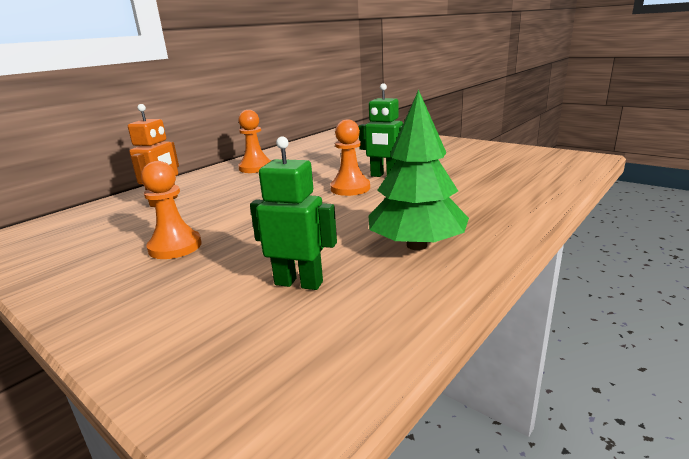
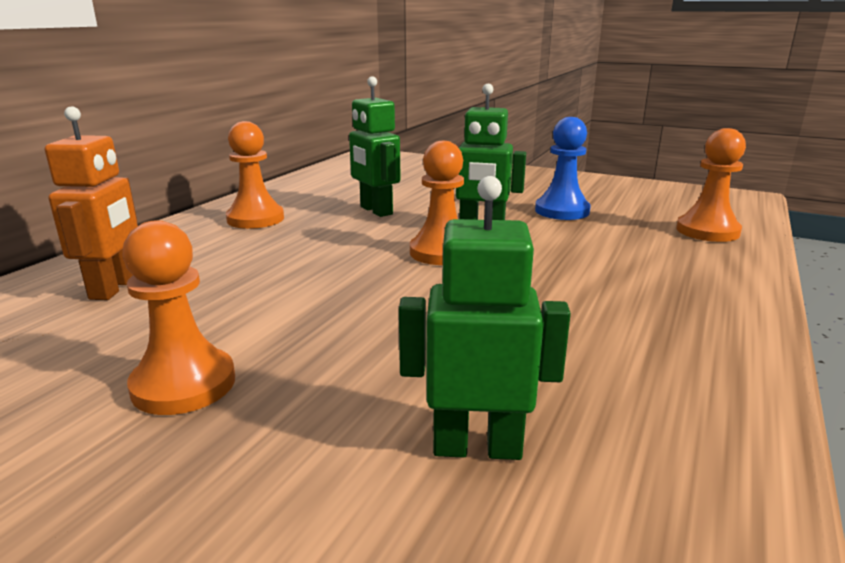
camera: 15 degrees left, 0 degrees up
(327, 164) = (375, 211): none -> green robot
(417, 245) = (624, 352): green tree -> none
(446, 165) = (562, 211): none -> blue pawn
(538, 179) = (707, 231): none -> orange pawn

